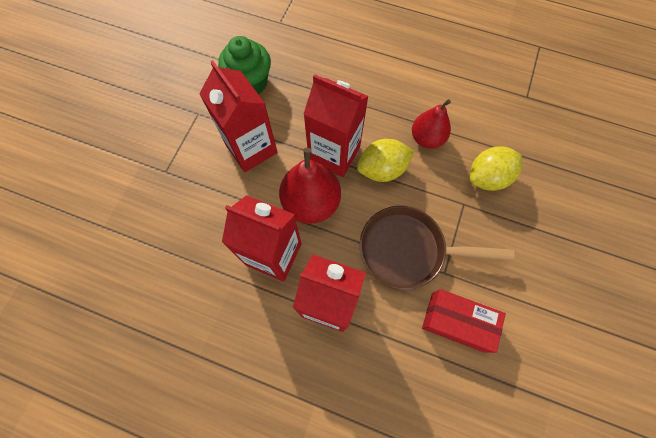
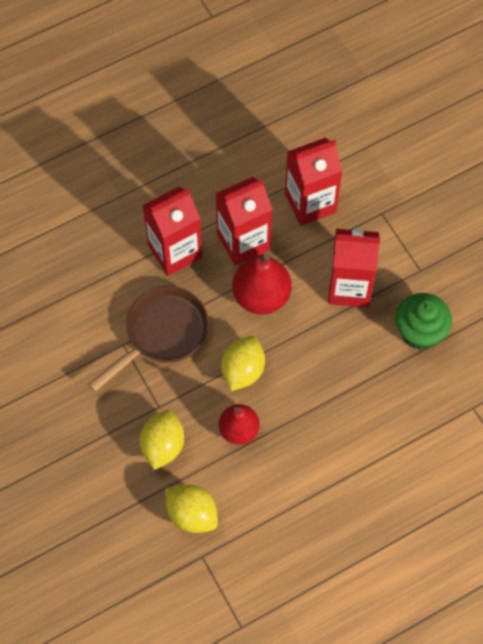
camera: 130 degrees right, 5 degrees down
(334, 154) = (289, 346): red carton -> red carton (310, 203)
(457, 322) = (85, 322): red box -> none
(510, 122) = (192, 514): none -> yellow lemon

